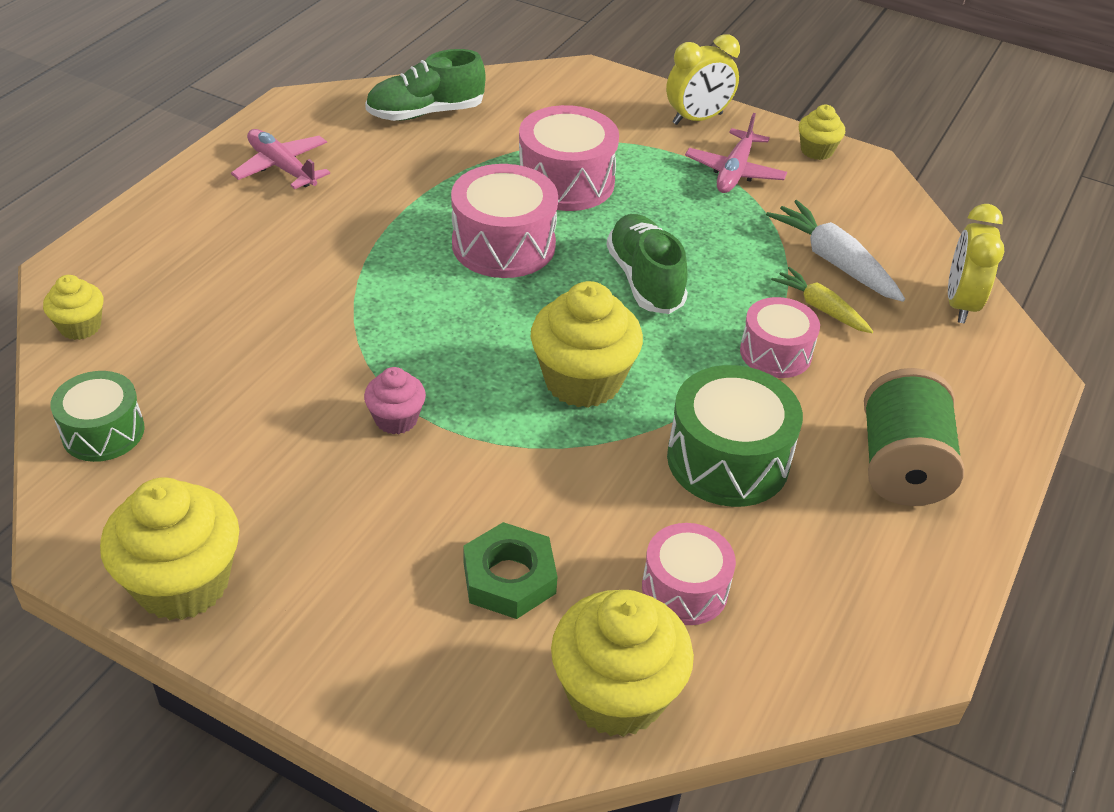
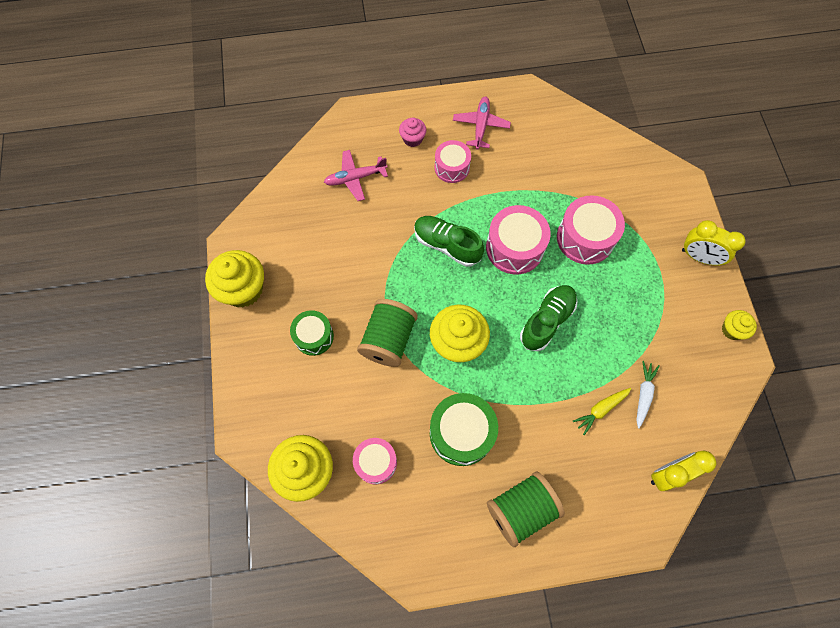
camera: 55 degrees right, 25 degrees up
(80, 326) = (327, 147): yellow cupcake -> none
(103, 432) = (286, 203): green drum -> green drum (314, 336)
(396, 419) = (375, 291): pink cupcake -> pink cupcake (412, 139)
(425, 113) = (576, 144): green shoe -> green shoe (447, 245)
(493, 451) = (388, 339): none -> green spool
(509, 578) = (330, 394): green nut -> none
(734, 172) = (671, 304): pink plane -> pink plane (355, 178)
(775, 353) = (549, 409): pink drum -> pink drum (452, 167)
(820, 308) = (600, 410): yellow carrot -> yellow carrot turned 135 degrees counterclockwise
(834, 261) = (643, 394): white carrot -> white carrot, size x0.65

